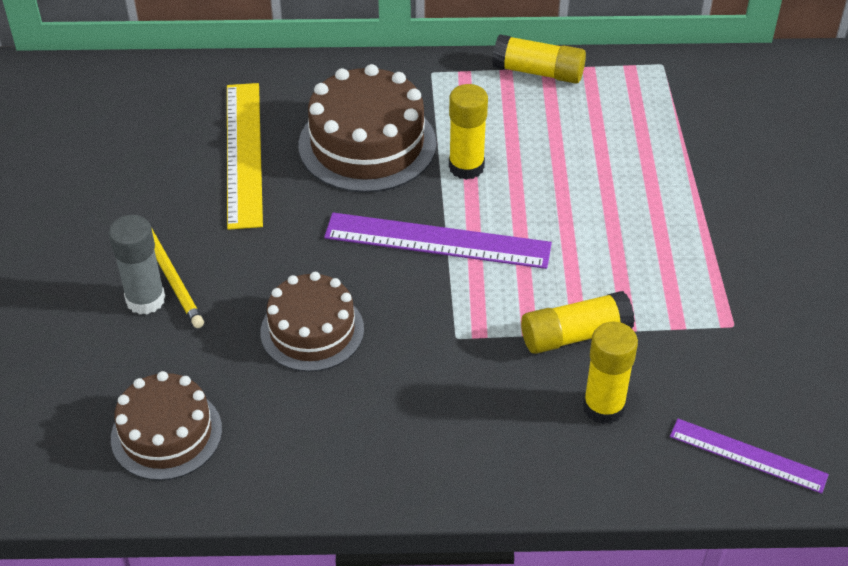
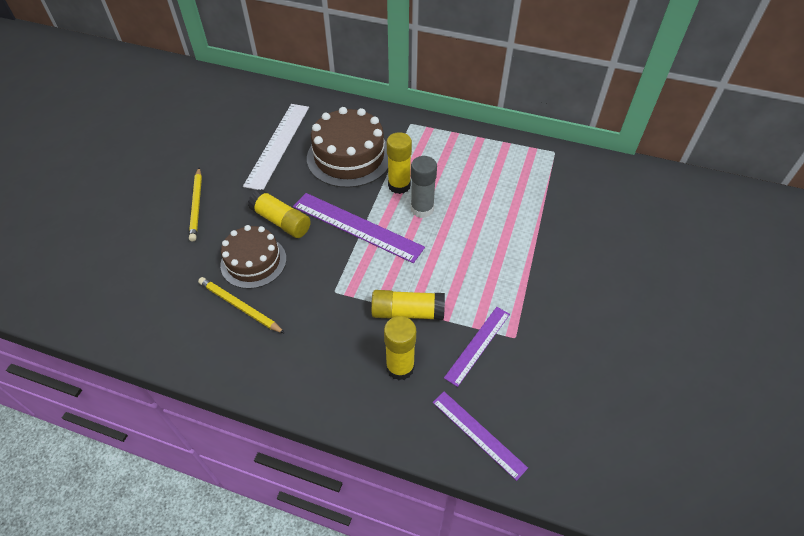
camera: 20 degrees right, 5 degrees up
(145, 300) = (175, 216): grey glue stick -> grey glue stick (422, 209)
(166, 434) = (137, 300): brown cake -> none
(244, 153) = (278, 145): yellow ruler -> white ruler
(330, 397) = (240, 307): none -> yellow pencil
(538, 72) = (474, 138): yellow glue stick -> yellow glue stick (281, 221)
(690, 349) = (477, 345): none -> purple ruler

